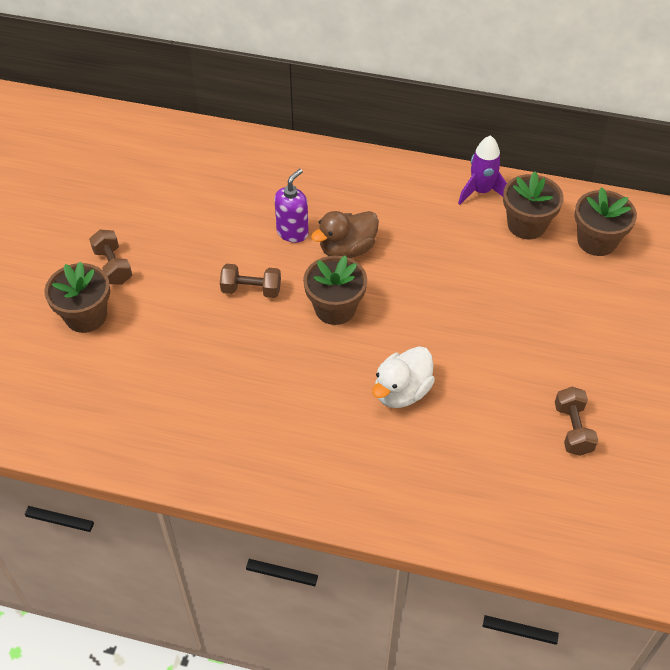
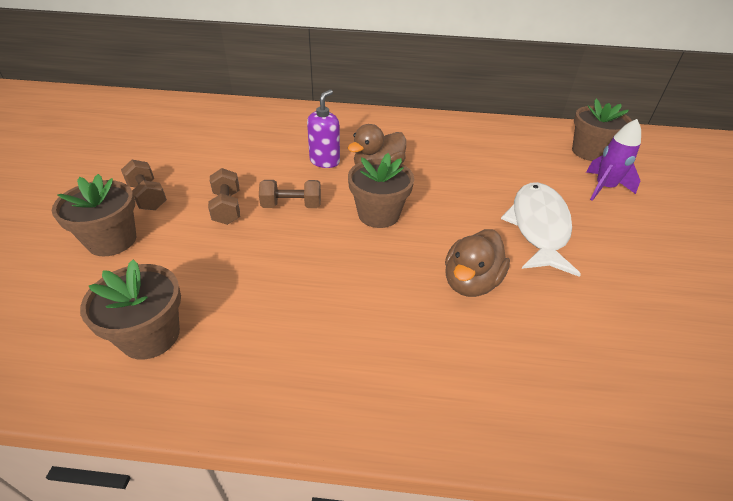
camera: 10 degrees left, 10 degrees down
(401, 392) = (470, 282): white duck -> brown duck
(481, 191) = (479, 127): purple rocket -> purple rocket (604, 188)
(491, 338) = (538, 227): none -> white fish
(526, 225) = (526, 145): brown flower pot -> brown flower pot (150, 336)
(572, 429) = (665, 302): brown dumbbell -> brown dumbbell (227, 208)

